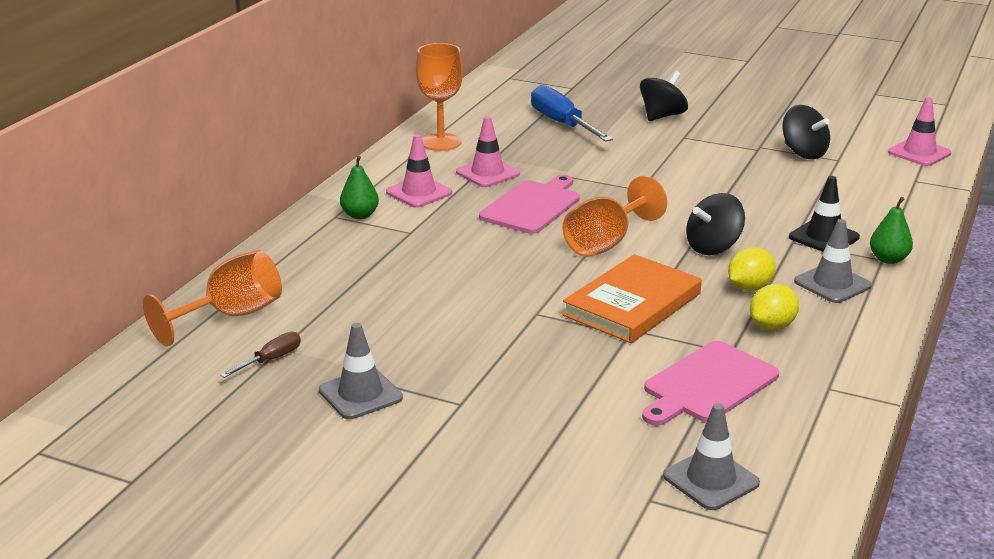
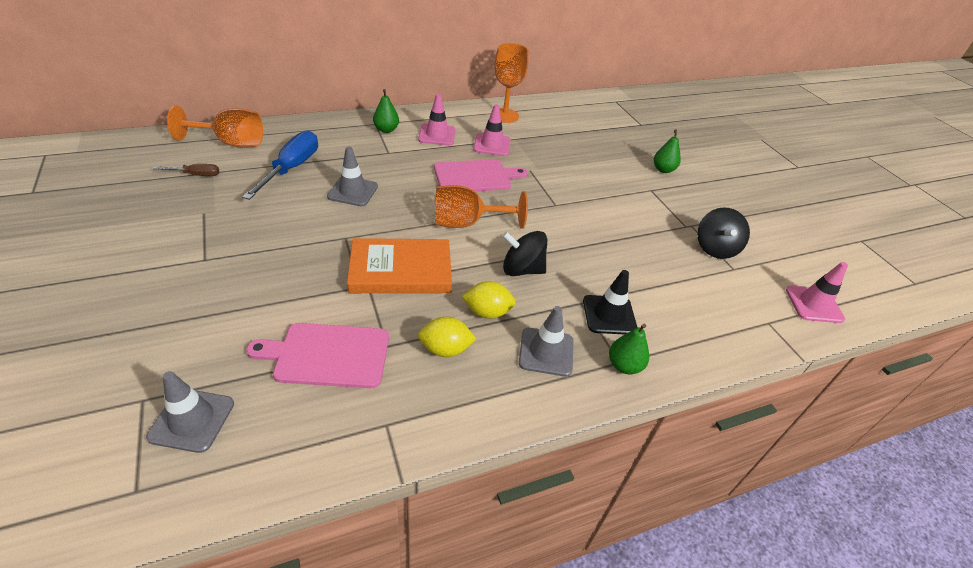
camera: 40 degrees right, 15 degrees up
(360, 394) = (183, 219): grey traffic cone -> grey traffic cone (353, 191)
(562, 124) = (591, 141): blue screwdriver -> blue screwdriver (291, 168)
(662, 116) = (663, 170): black spinning top -> green pear

